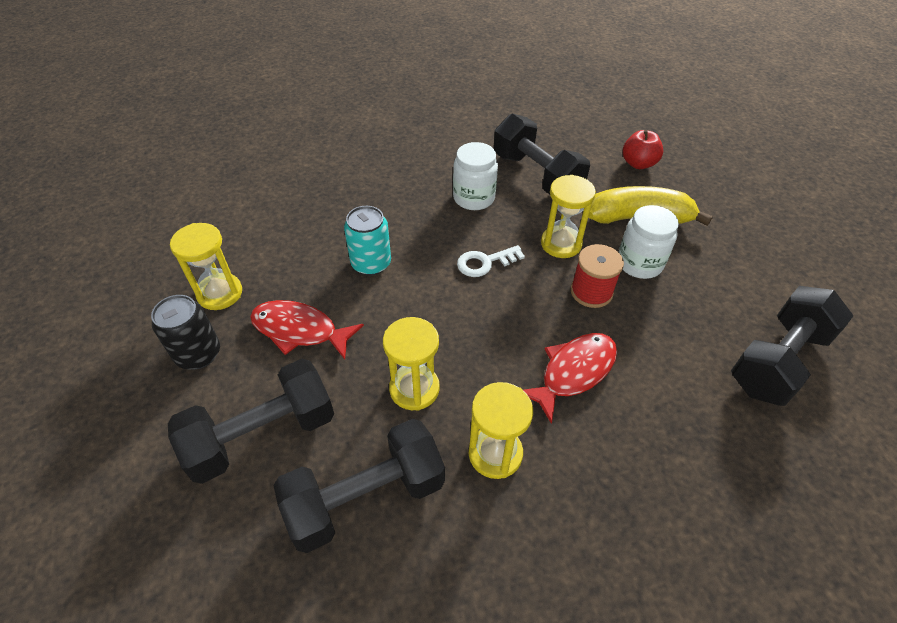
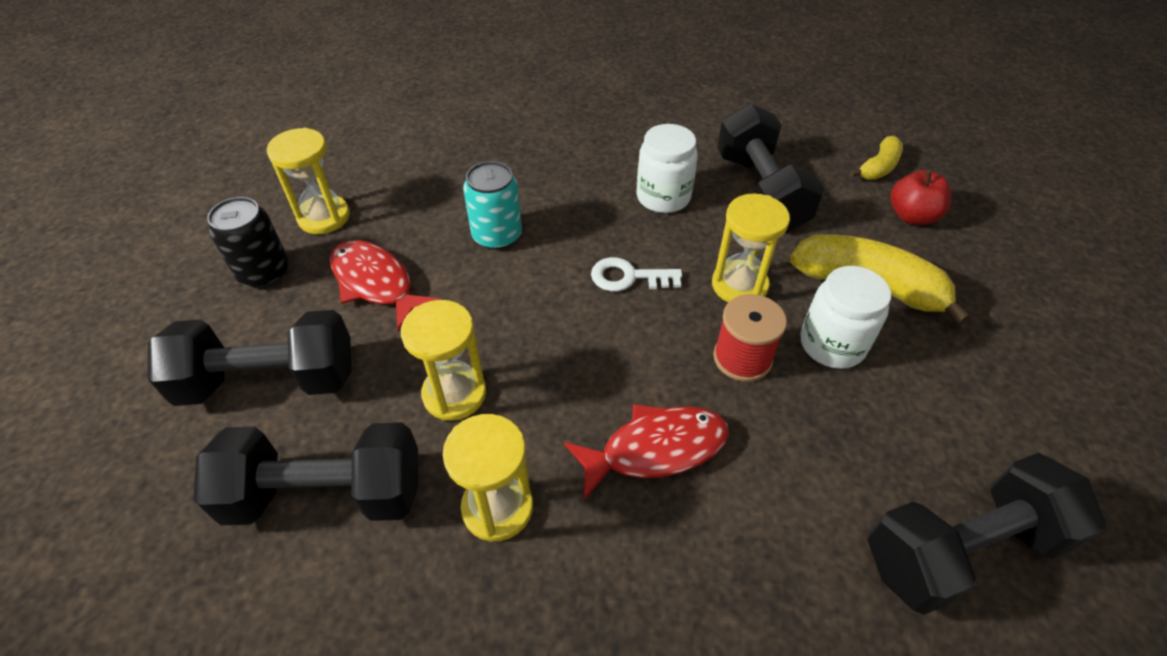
camera: 25 degrees right, 0 degrees up
(600, 136) = (878, 167): none -> yellow banana

